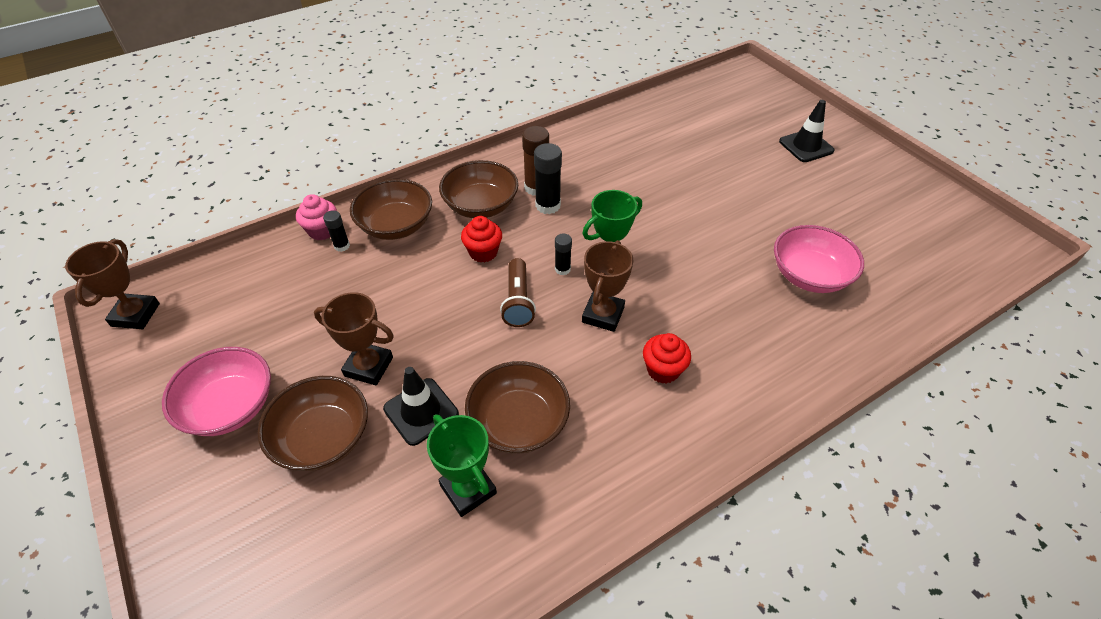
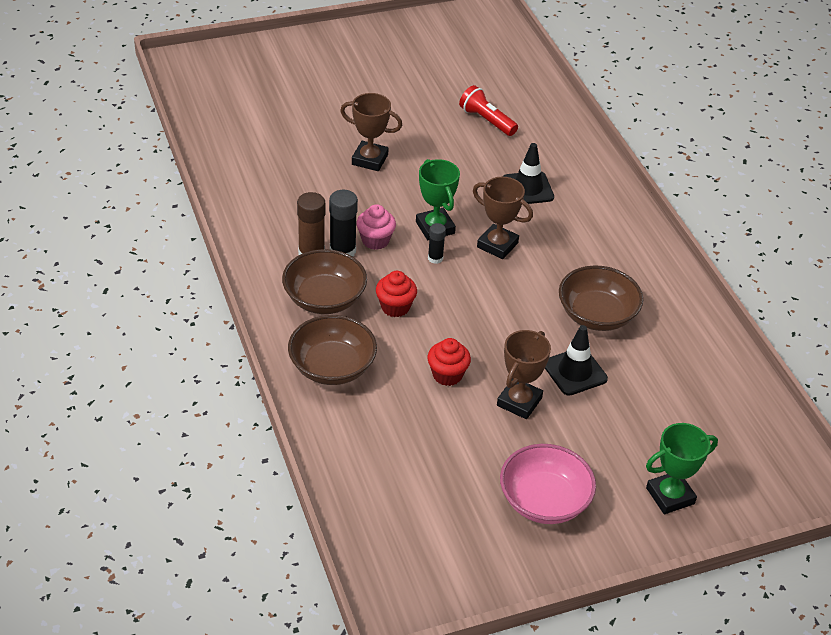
camera: 80 degrees left, 5 degrees down
(135, 315) = (403, 589): brown trophy -> brown trophy (370, 159)
(322, 231) = (319, 428): pink cupcake -> pink cupcake (375, 240)
(323, 438) = (590, 436): brown bowl -> none
(342, 246) = (349, 413): black glue stick -> none
(468, 489) = (651, 352): green trophy -> green trophy (670, 496)
(518, 301) = (467, 294): brown flashlight -> none
(663, 370) = (563, 225): red cupcake -> red cupcake (447, 375)
(806, 146) = (322, 66): black traffic cone -> black traffic cone (527, 188)
(809, 275) = (486, 120): pink bowl -> red flashlight

